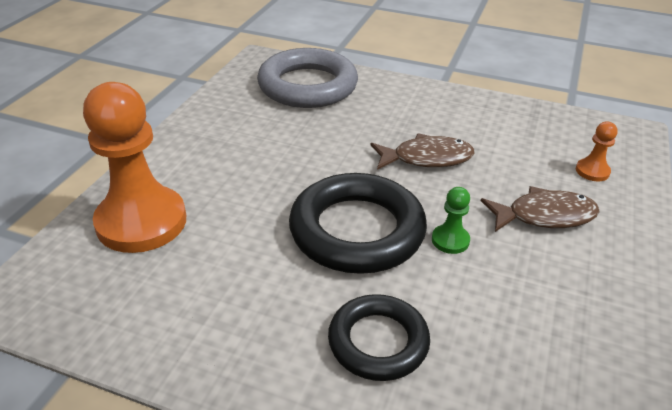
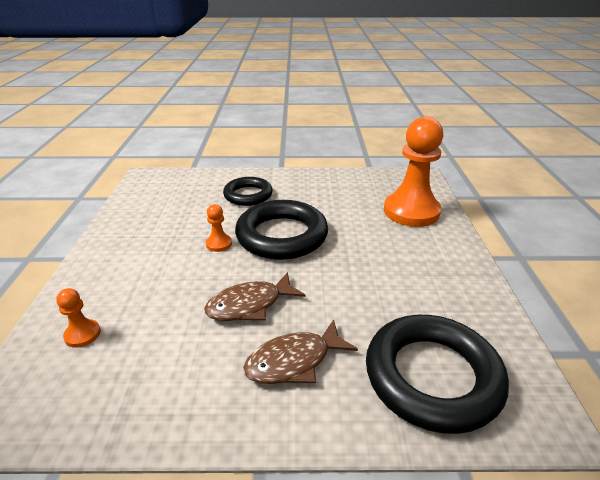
camera: 160 degrees right, 5 degrees down
(307, 86) = (432, 376): grey ring -> black ring
(450, 240) = (219, 244): green pawn -> orange pawn
(544, 216) = (146, 276): brown fish -> brown fish (294, 361)

